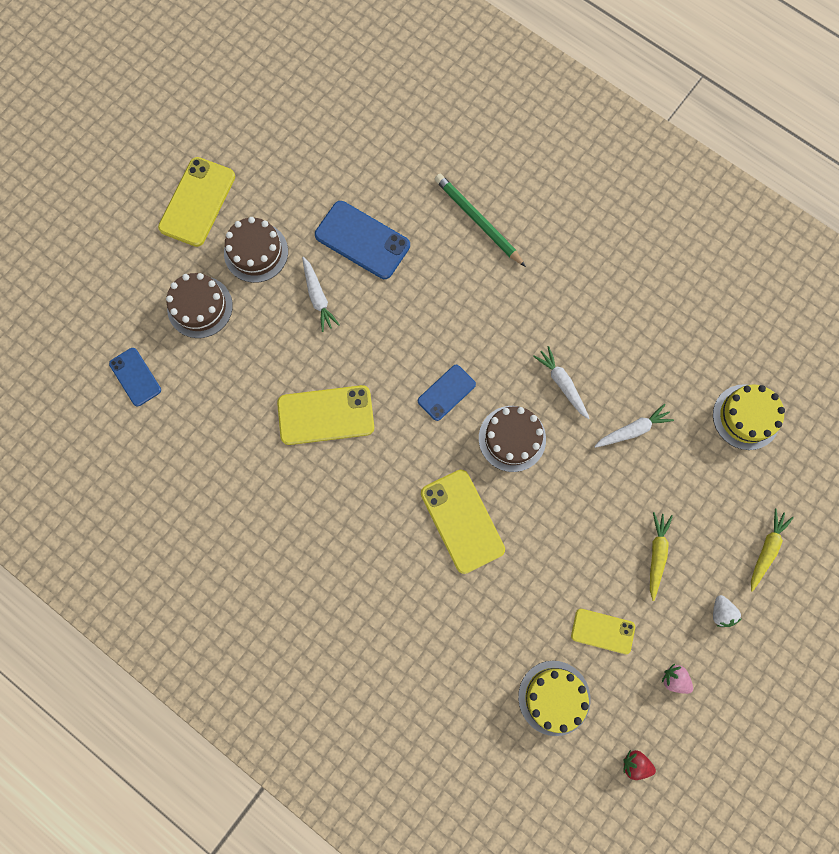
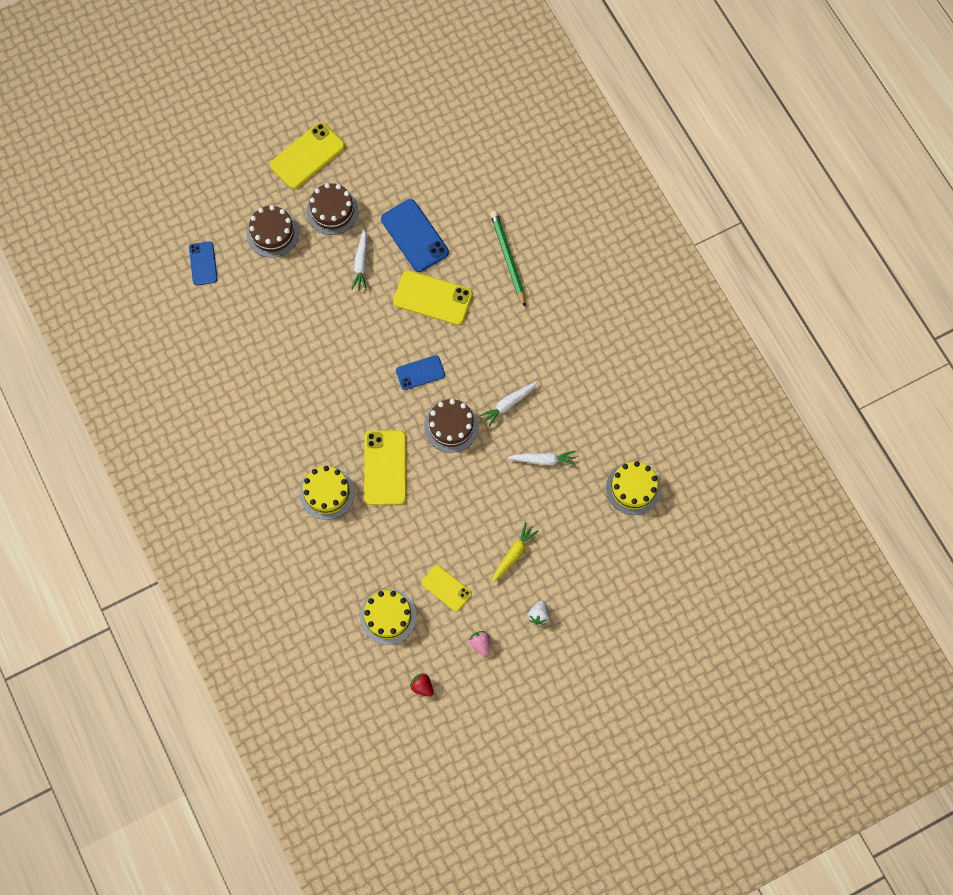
camera: 25 degrees right, 5 degrees down
(326, 415) = (325, 350): yellow phone -> yellow phone (433, 298)
(410, 582) = (327, 493): none -> yellow cake
(562, 384) = (508, 404): white carrot -> white carrot turned 120 degrees counterclockwise
(766, 549) = (596, 587): yellow carrot -> none

